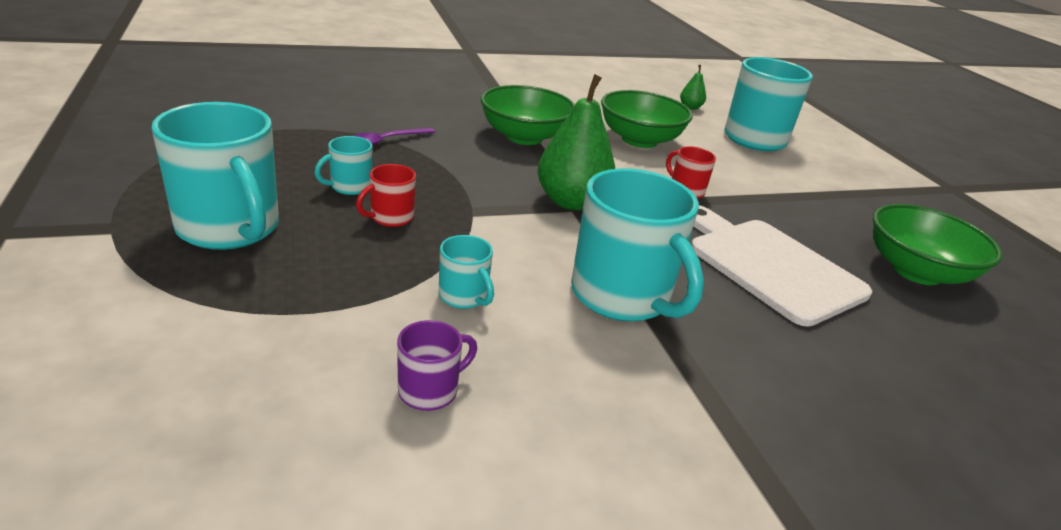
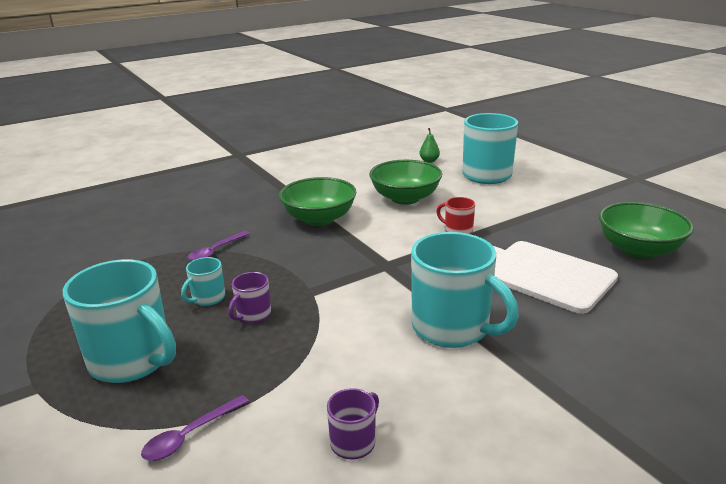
camera: 10 degrees left, 5 degrees down
(245, 325) = (190, 435): none -> purple spoon
(390, 218) = (253, 315): red mug -> purple mug
(464, 297) = (341, 362): turquoise mug -> none
(571, 202) = (380, 263): green pear -> none

